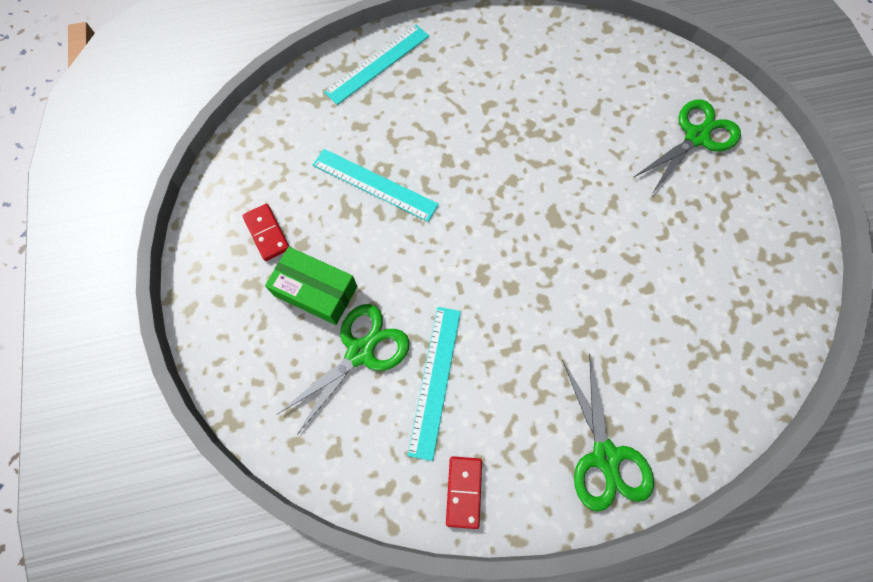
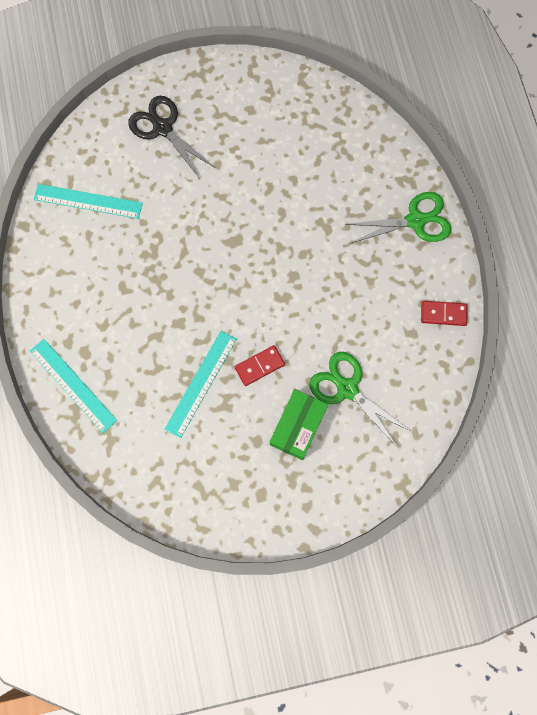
camera: 90 degrees left, 5 degrees up
(267, 233) = (246, 472): red domino -> red domino (259, 366)
(435, 380) = (367, 333): turquoise ruler -> turquoise ruler (88, 201)
(696, 137) = (162, 128): green scissors -> black scissors

